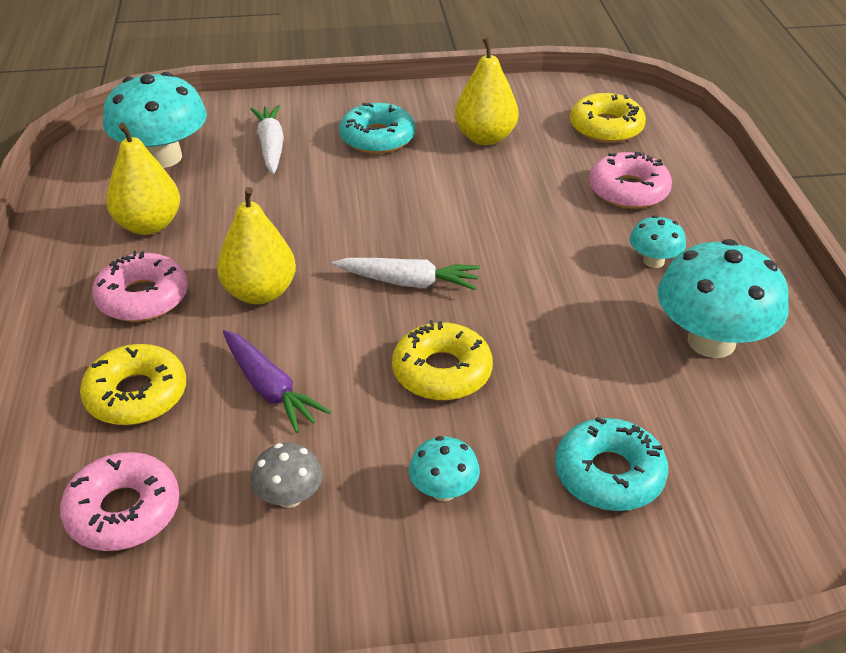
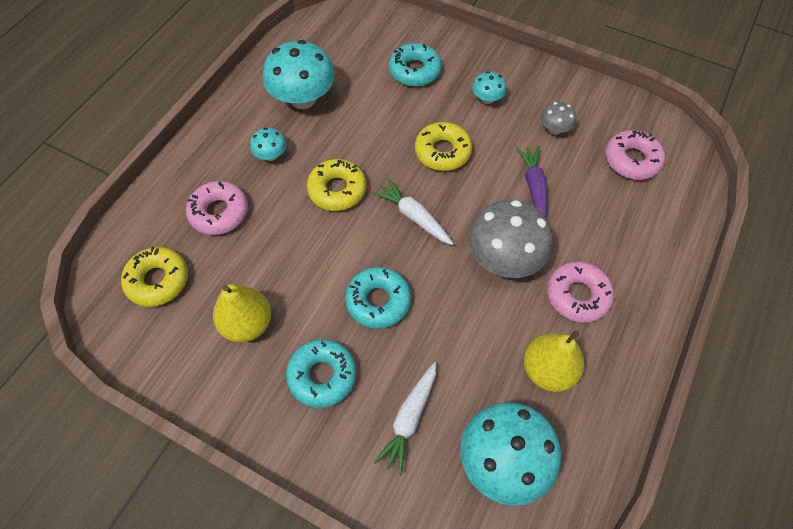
camera: 145 degrees left, 20 degrees up
(136, 395) = (605, 222): yellow donut -> yellow donut (337, 190)
(260, 293) = (504, 258): yellow pear -> grey mushroom
(376, 200) = (378, 301): none -> turquoise donut

